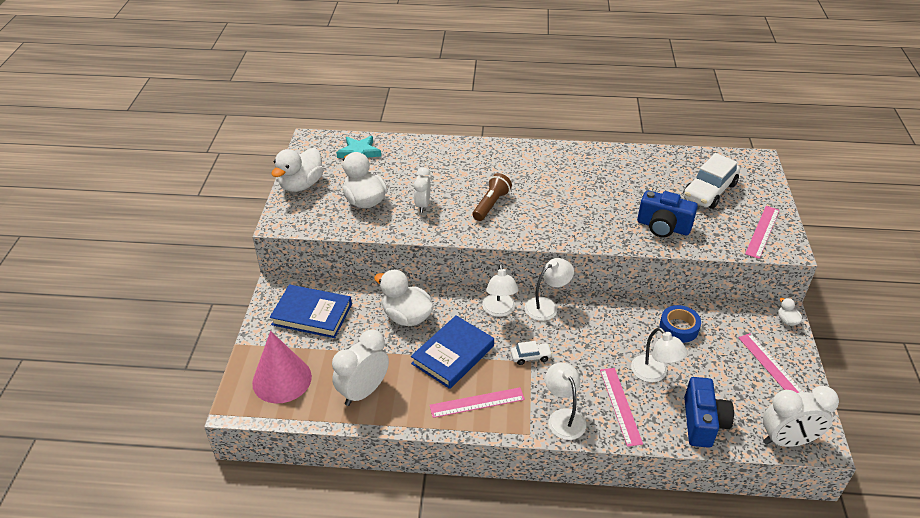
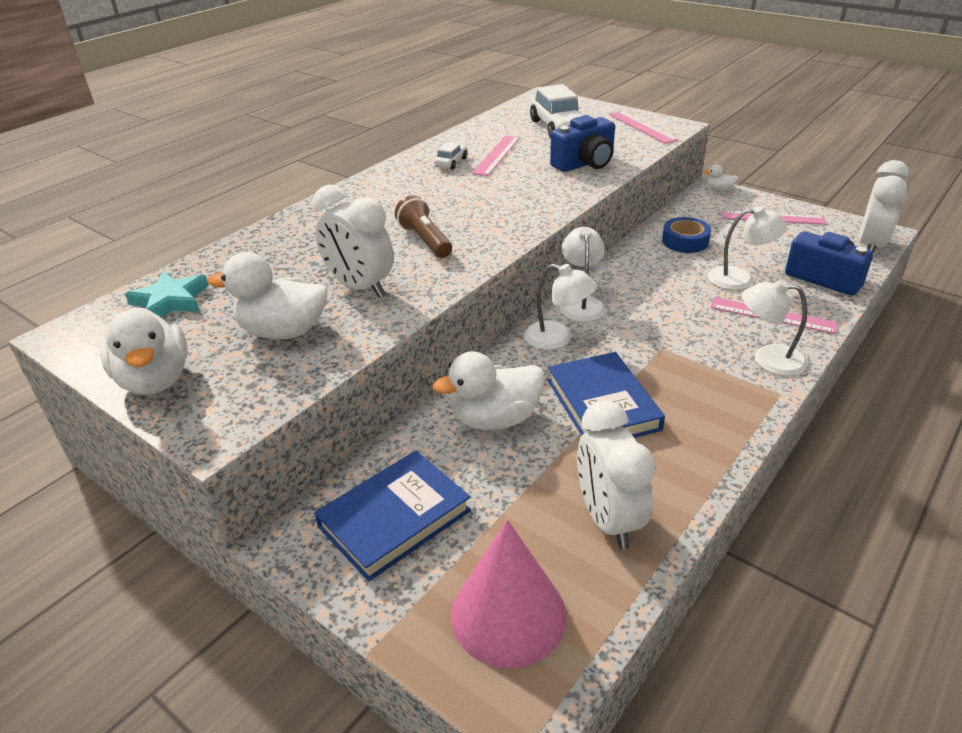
camera: 55 degrees left, 5 degrees down
(423, 205) = (360, 287): white clock -> white clock, size x1.61
(477, 402) = (702, 416): pink ruler -> pink ruler (497, 155)
(530, 356) = (654, 345): white car -> white car (451, 162)

